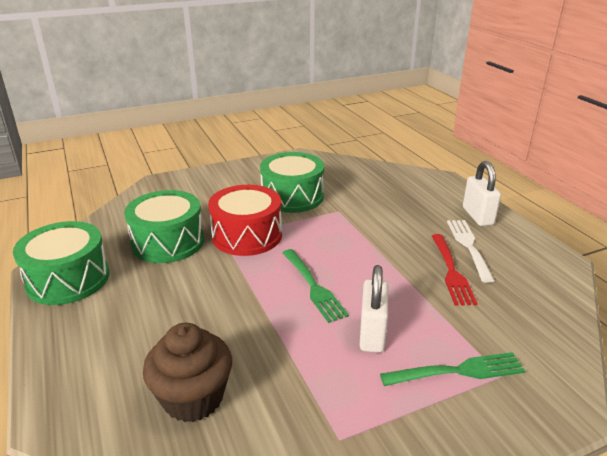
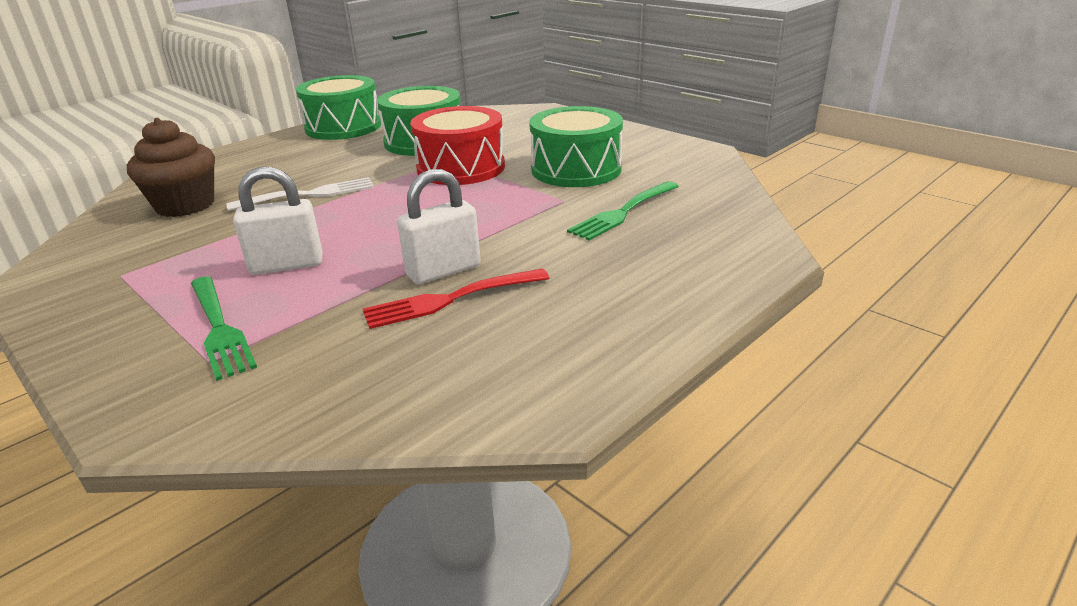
camera: 70 degrees right, 0 degrees up
(313, 286) = (372, 218): green fork -> green fork (623, 212)
(469, 247) = (535, 307): white fork -> white fork (308, 195)
(477, 216) = (652, 304): white padlock -> white padlock (443, 270)

